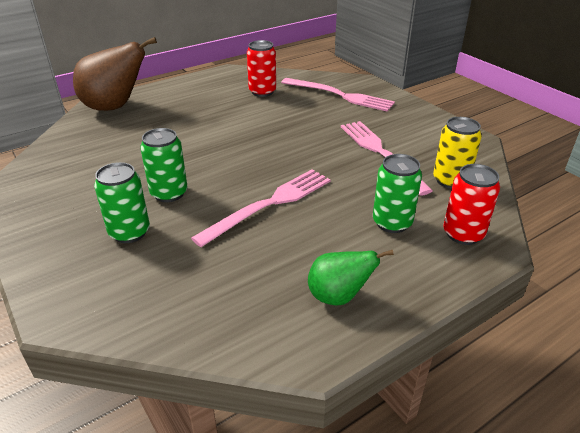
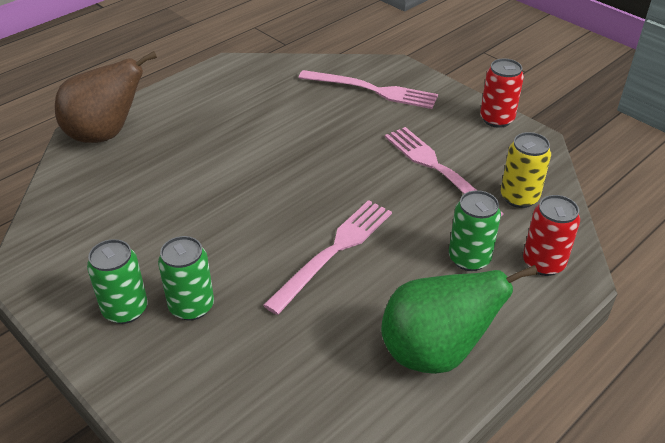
camera: 10 degrees left, 5 degrees up
(169, 193) = (217, 250): green can -> green can (125, 309)
(262, 92) = (279, 93): red can -> red can (496, 119)
(338, 296) = (435, 352): green pear -> green pear, size x1.75

